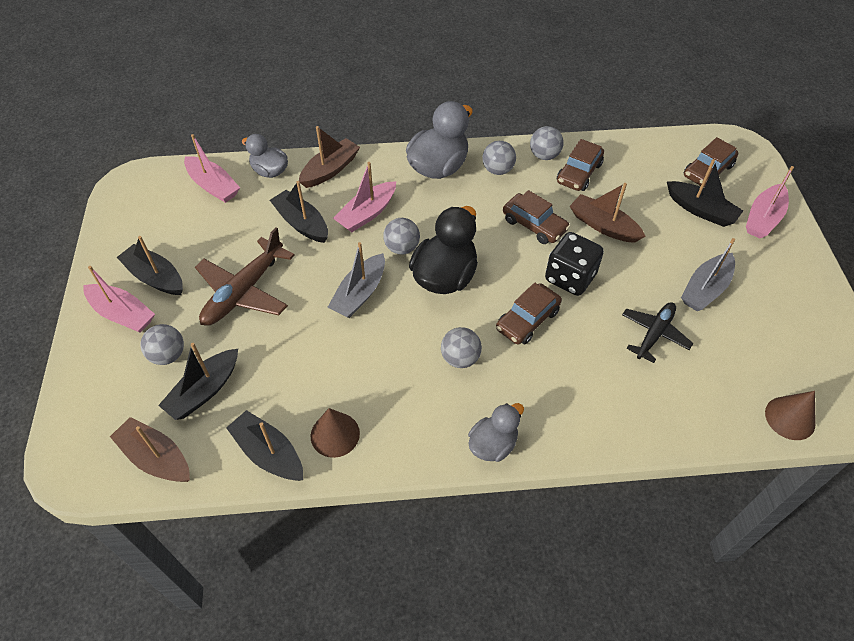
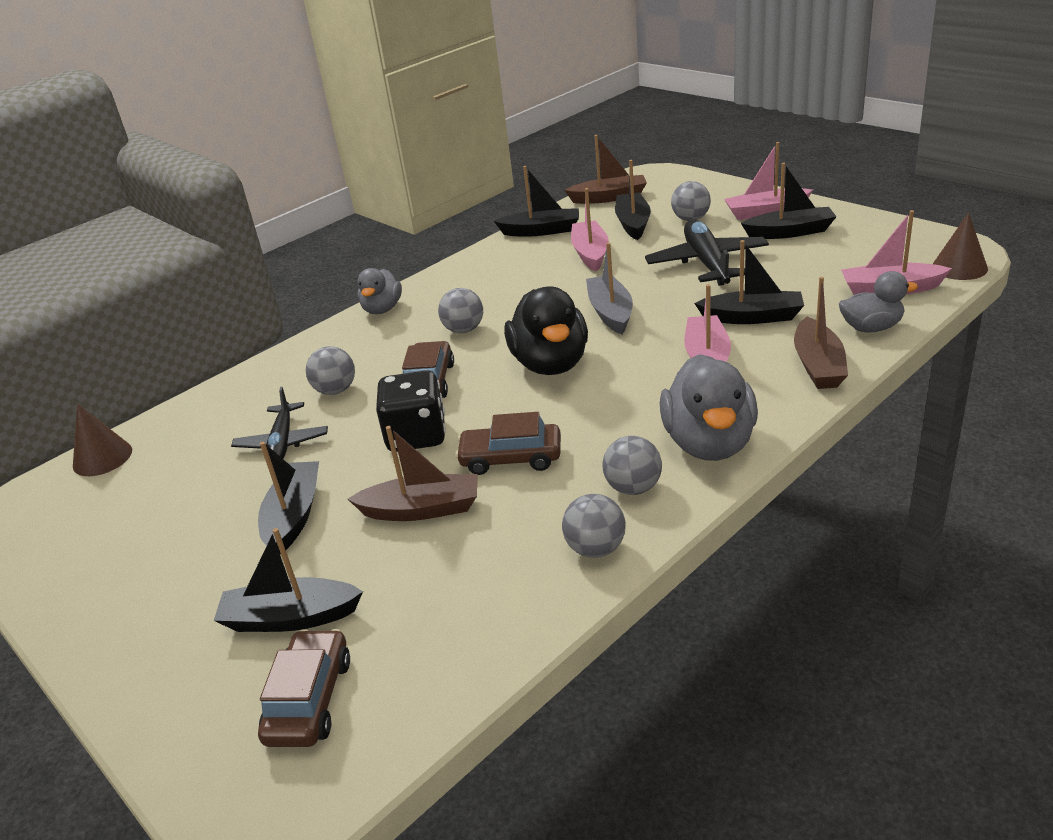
camera: 145 degrees right, 20 degrees down
(244, 291) = (707, 263): brown plane -> black plane
(335, 434) = (509, 256): brown cone -> brown cone (959, 267)
(402, 248) = (626, 357): grey ball -> grey ball (335, 390)
(579, 173) = (519, 556): brown car -> none
(673, 268) = (294, 516): none -> black boat
(705, 289) = (239, 517): grey boat -> none
(763, 218) = (178, 669): pink boat -> pink boat (590, 253)

